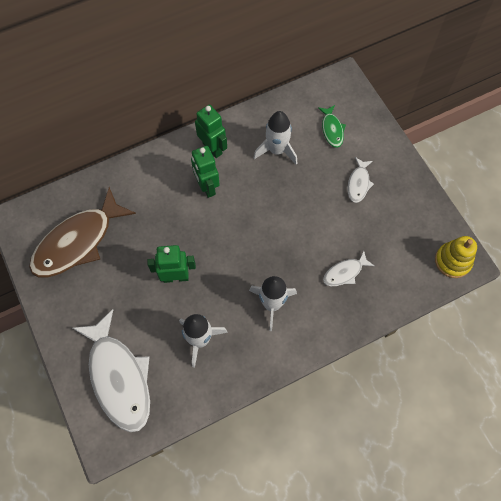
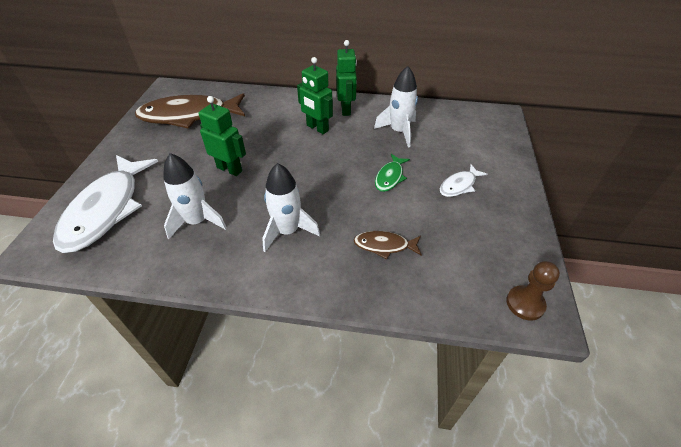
camera: 35 degrees right, 20 degrees down
(207, 187) = (317, 128): green robot -> green robot turned 60 degrees counterclockwise
(332, 129) = (463, 139): green fish -> green fish (390, 177)
(345, 272) = (384, 245): white fish -> brown fish
(452, 261) = (525, 303): yellow stacking toy -> brown pawn

